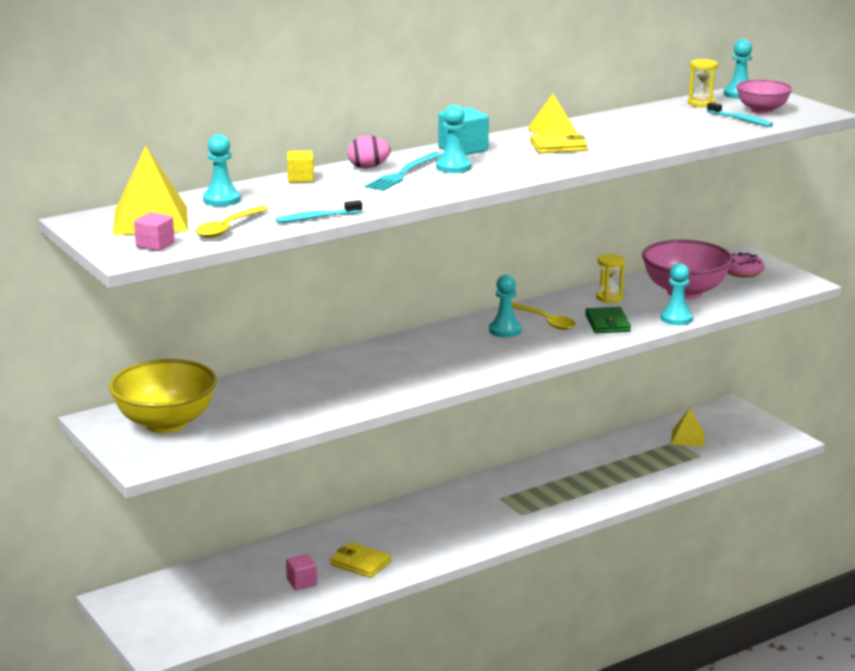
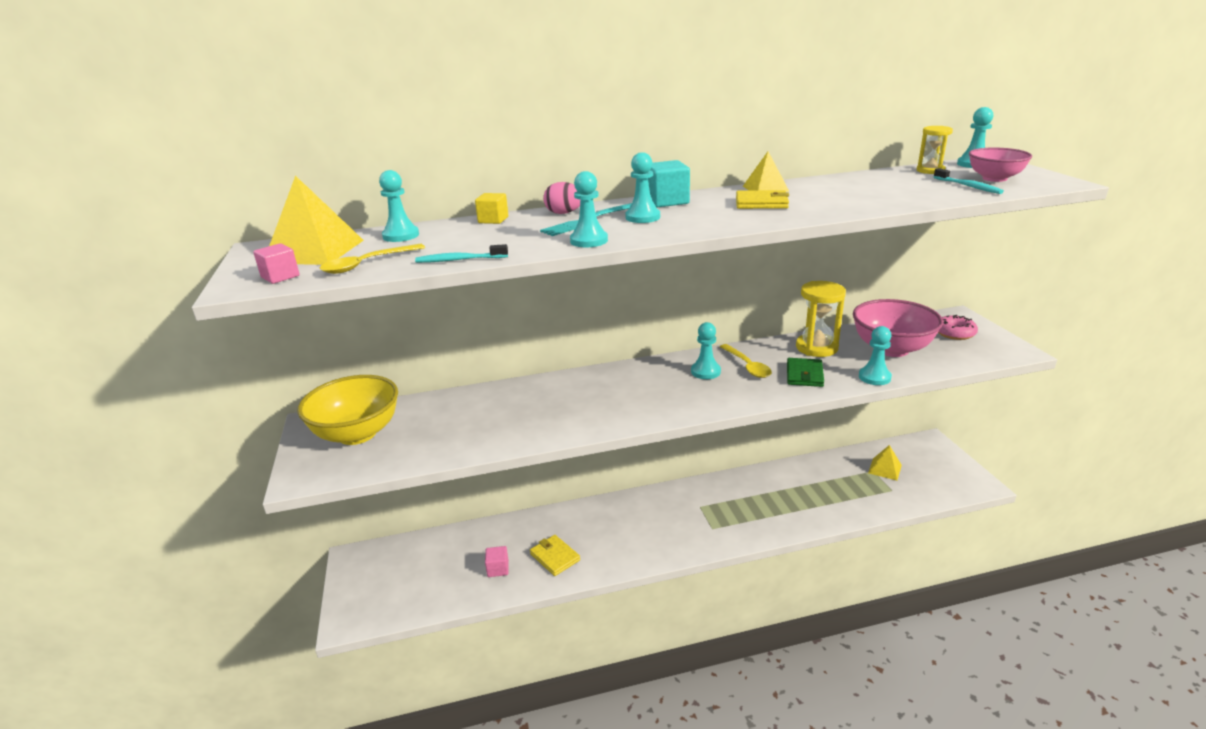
camera: 20 degrees right, 5 degrees up
(423, 193) = (589, 241): none -> turquoise pawn
(609, 297) = (816, 347): yellow hourglass -> yellow hourglass, size x1.68

